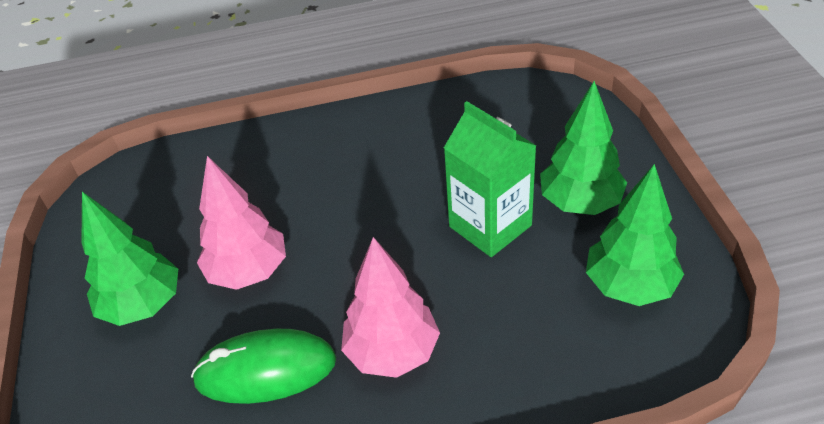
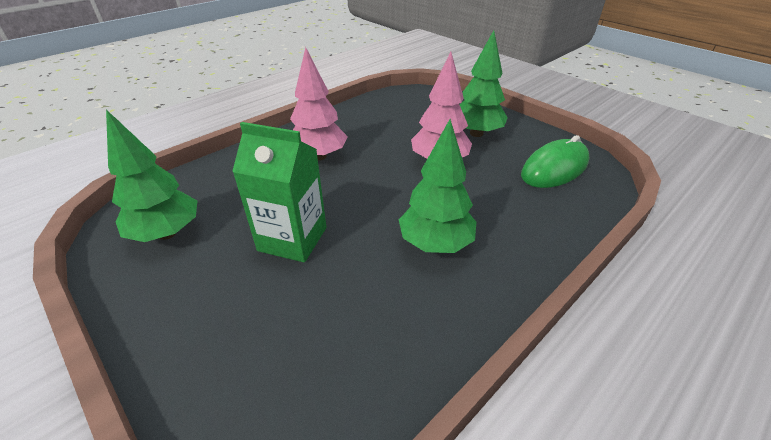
camera: 145 degrees right, 5 degrees down
(265, 370) = (381, 133): green mouse -> green mouse (554, 168)
(580, 203) = (215, 286): green tree -> green tree (435, 244)

